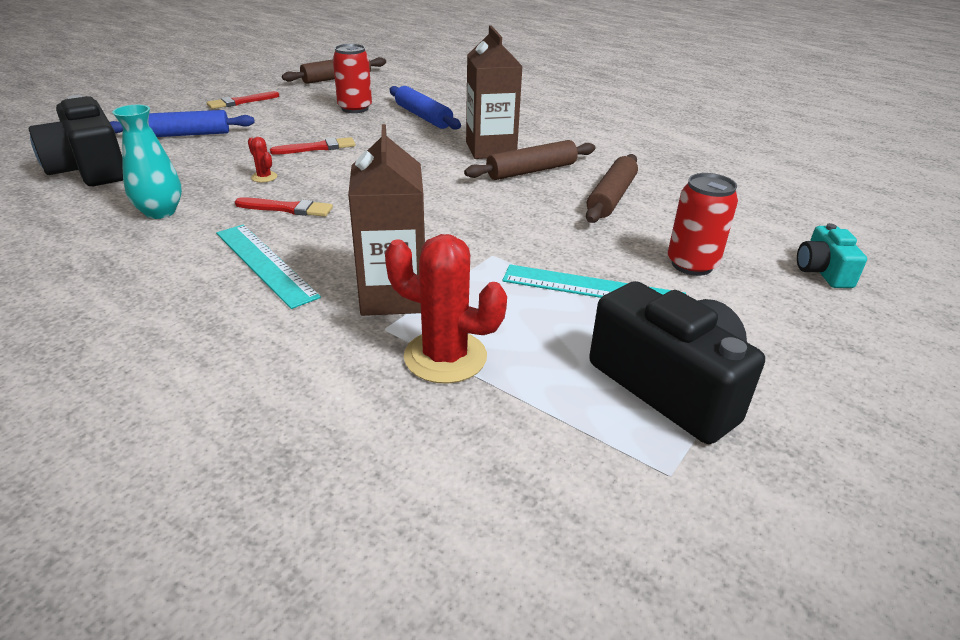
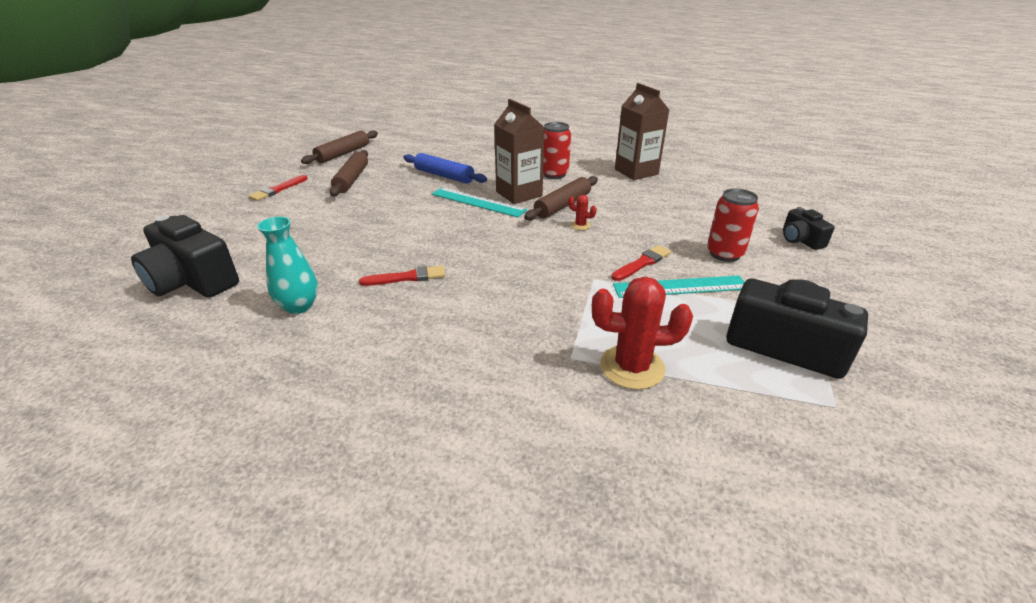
camera: 20 degrees left, 0 degrees up
(184, 135) = (253, 230): blue rolling pin -> none
(264, 177) = (362, 254): red cactus -> red cactus (580, 225)
(265, 263) = (432, 329): turquoise ruler -> turquoise ruler (478, 202)
(317, 148) = (383, 219): red brush -> red brush (642, 263)
(355, 108) = (383, 178): red can -> red can (554, 174)
(393, 296) = (554, 330): brown carton -> brown carton (636, 172)
(611, 197) = (633, 215): brown rolling pin -> brown rolling pin (351, 179)
(822, 271) = (800, 240): turquoise camera -> black camera

